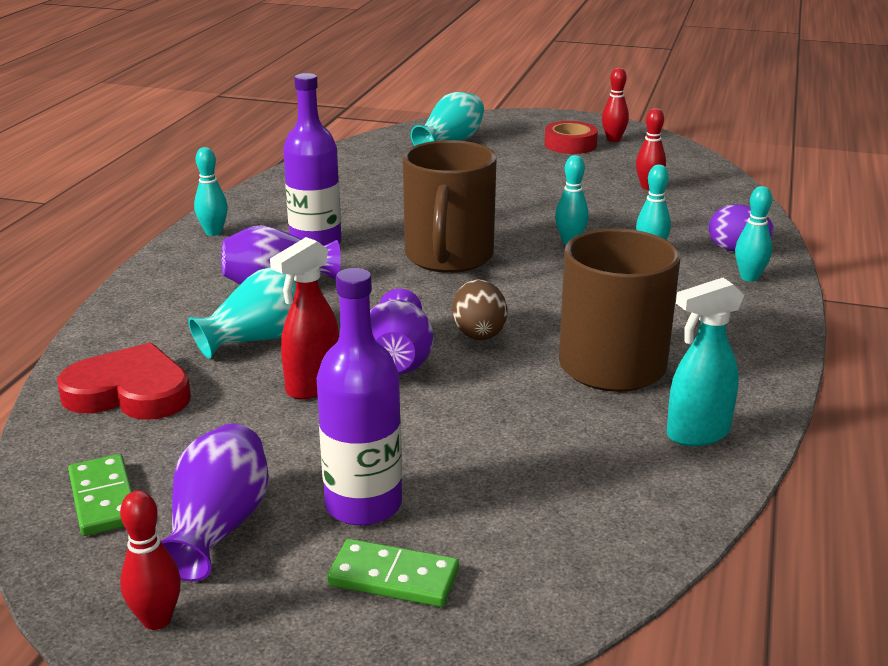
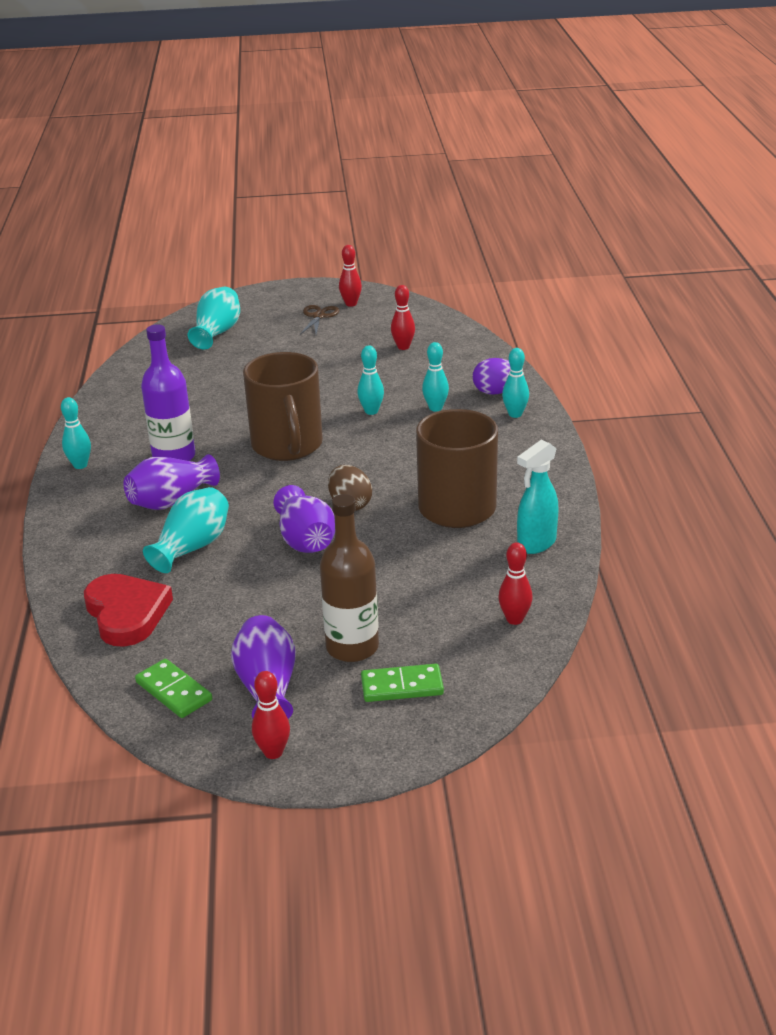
camera: 20 degrees left, 5 degrees up
(130, 392) = (126, 613): red heart -> red heart turned 75 degrees clockwise
(312, 386) = (259, 575): red spray bottle -> none
(363, 505) = (352, 647): purple bottle -> brown bottle
(570, 145) = (319, 316): red tape -> brown scissors
(611, 527) = (514, 619): none -> red bowling pin

